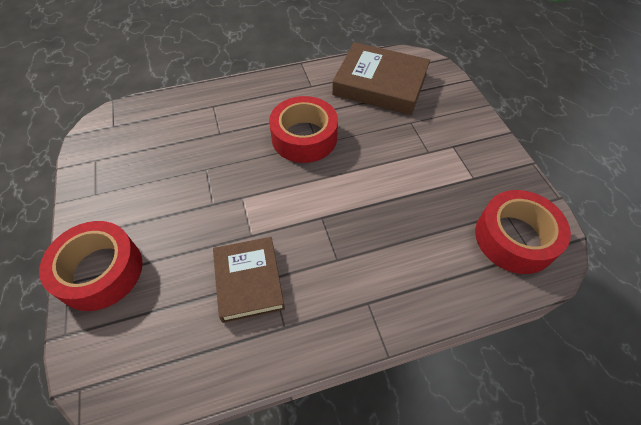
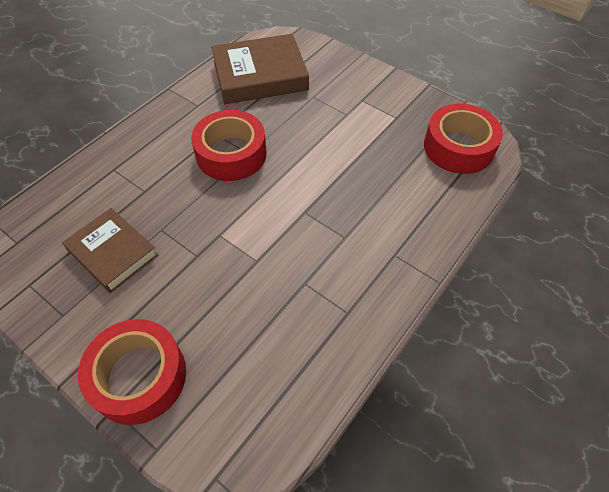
camera: 35 degrees left, 0 degrees up
(249, 281) = (287, 297): brown book -> brown book (113, 253)

